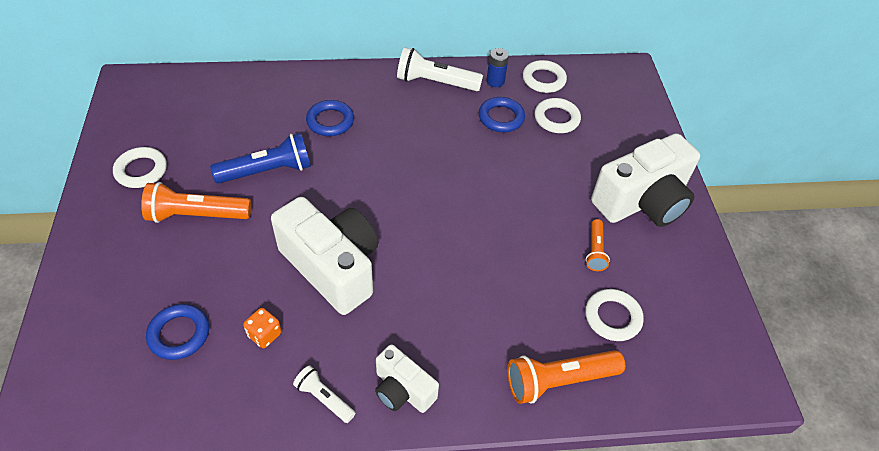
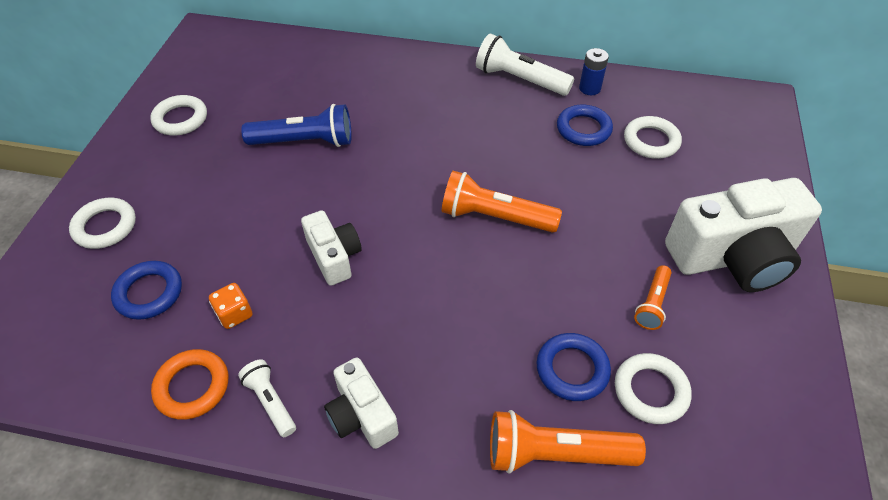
camera: 20 degrees right, 0 degrees up
(196, 215) = (216, 173): orange flashlight -> orange flashlight (495, 217)
(252, 403) = (192, 387): none -> orange ring
(330, 121) = (389, 102): blue ring -> blue ring (572, 369)
(332, 267) = (334, 256): white camera -> white camera, size x0.53
(543, 80) = (649, 95): white ring -> white ring (105, 226)

